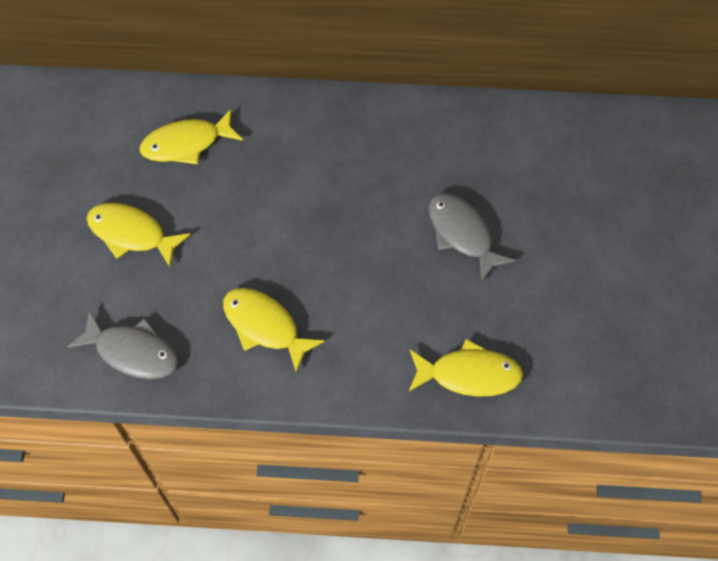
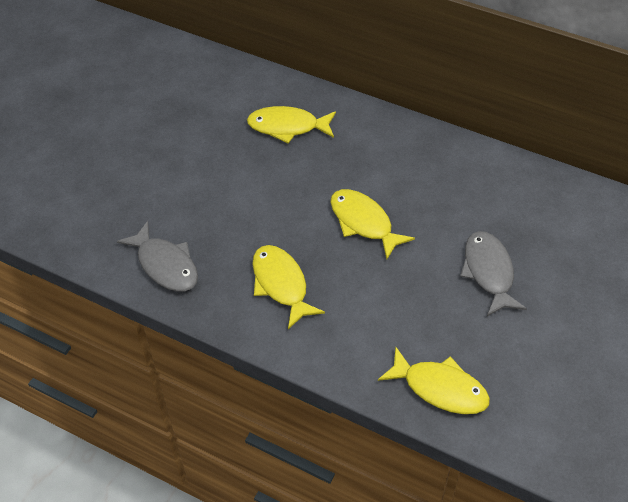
camera: 25 degrees right, 10 degrees down
(131, 234) = (210, 178): yellow fish -> yellow fish (363, 222)

